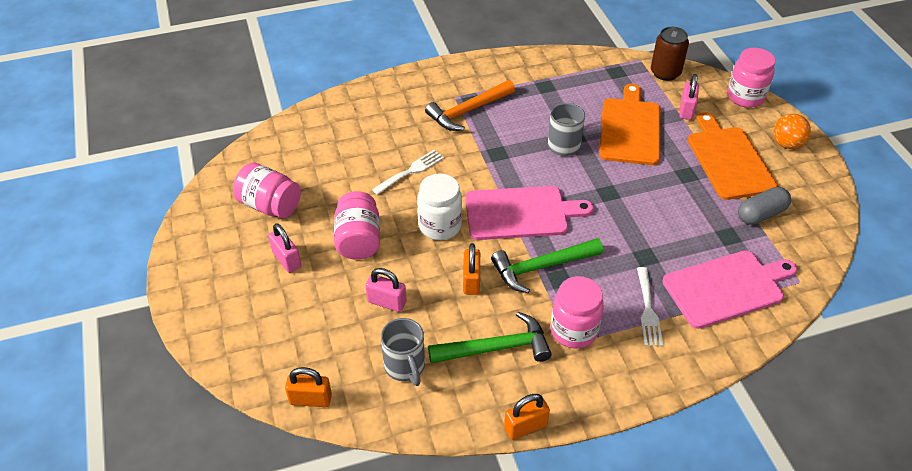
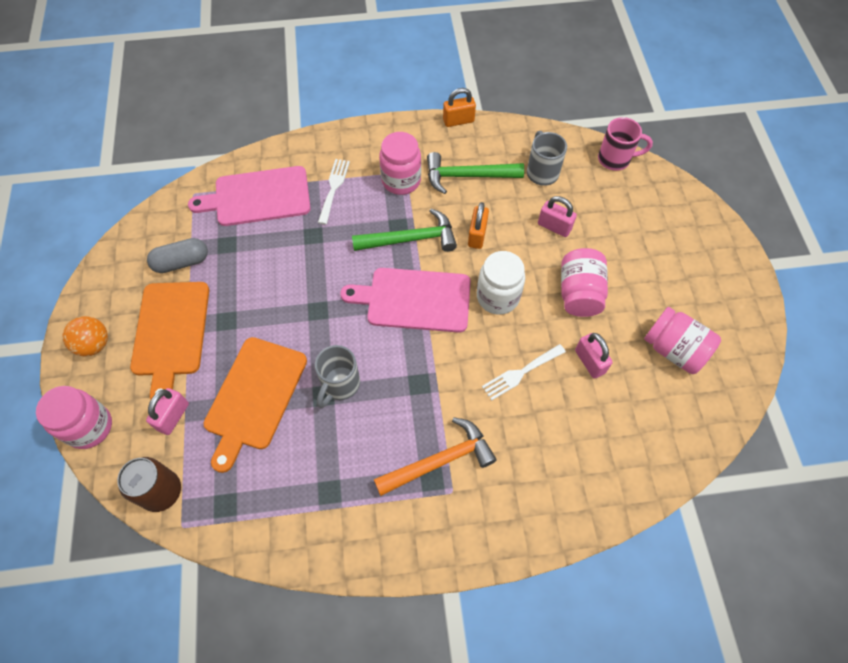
camera: 170 degrees left, 15 degrees up
(287, 260) = (648, 282): pink padlock -> pink padlock (589, 361)
(310, 399) = (615, 159): orange padlock -> pink mug

